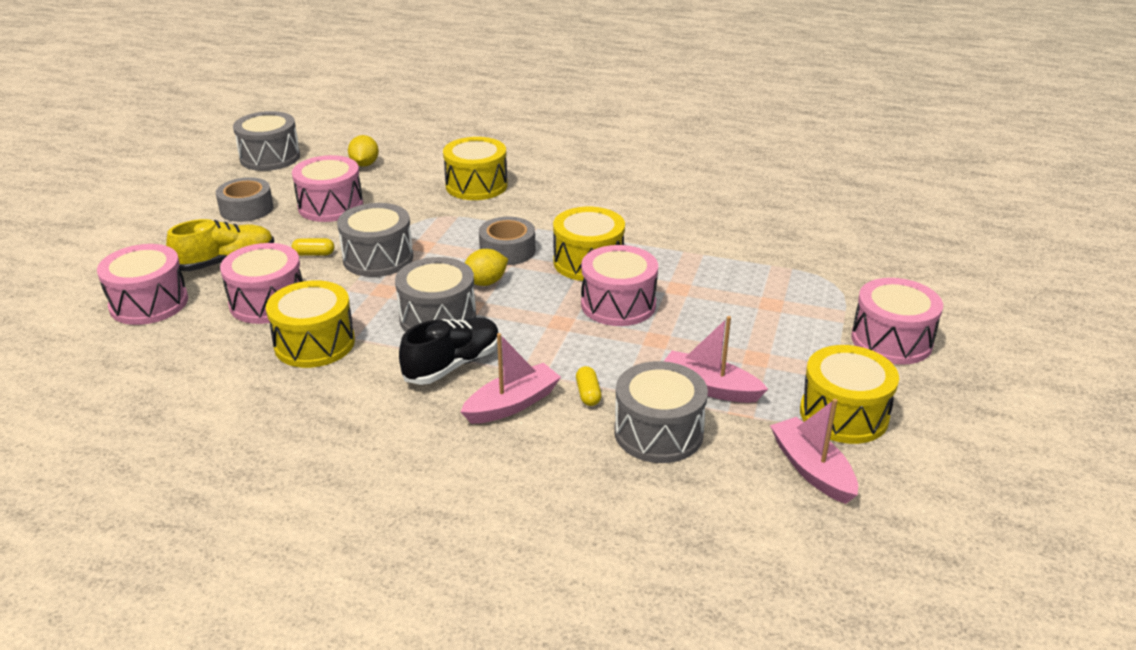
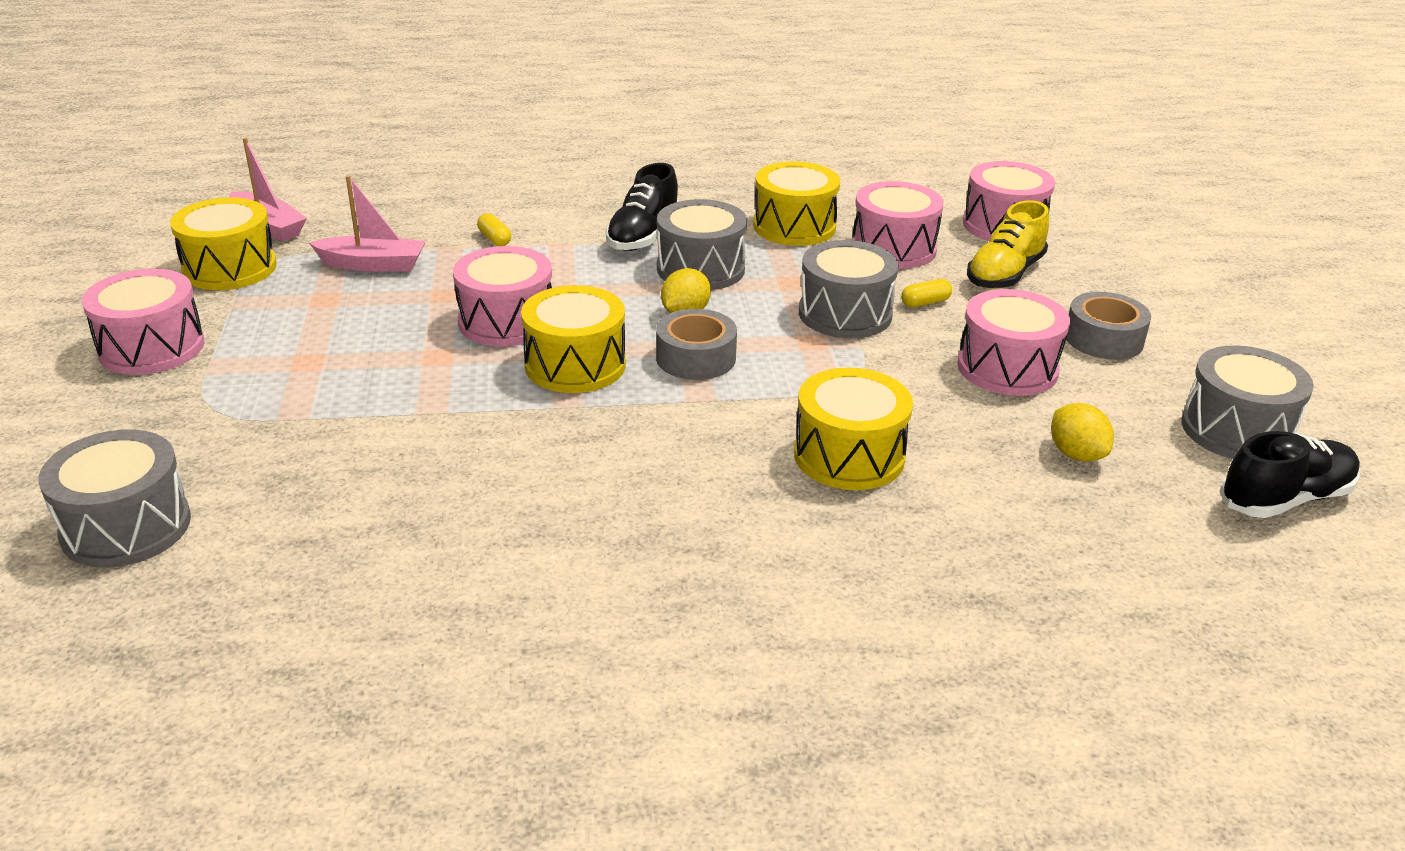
camera: 155 degrees right, 0 degrees up
(304, 133) = (1285, 499): none -> black shoe
(512, 404) = (561, 220): pink boat -> none
(658, 432) = (414, 225): grey drum -> grey drum (126, 527)

